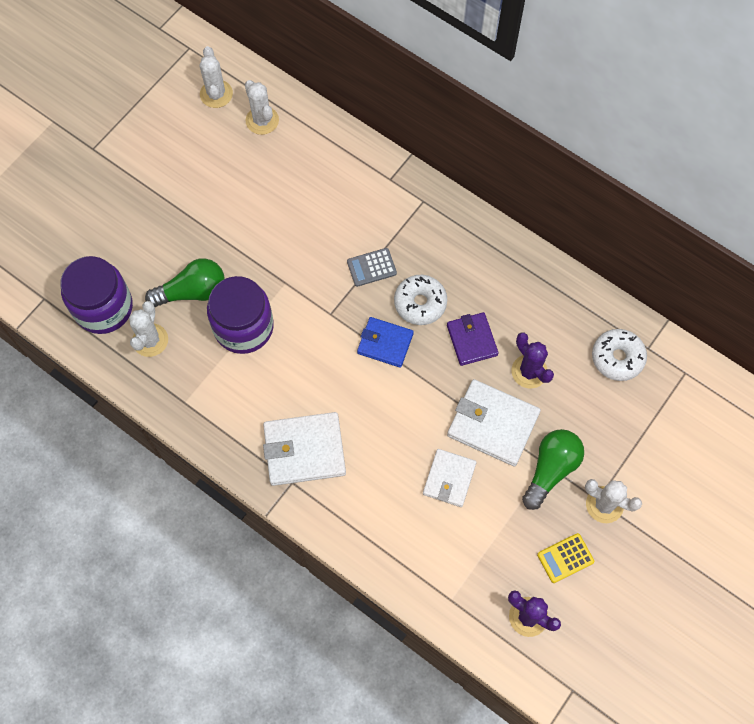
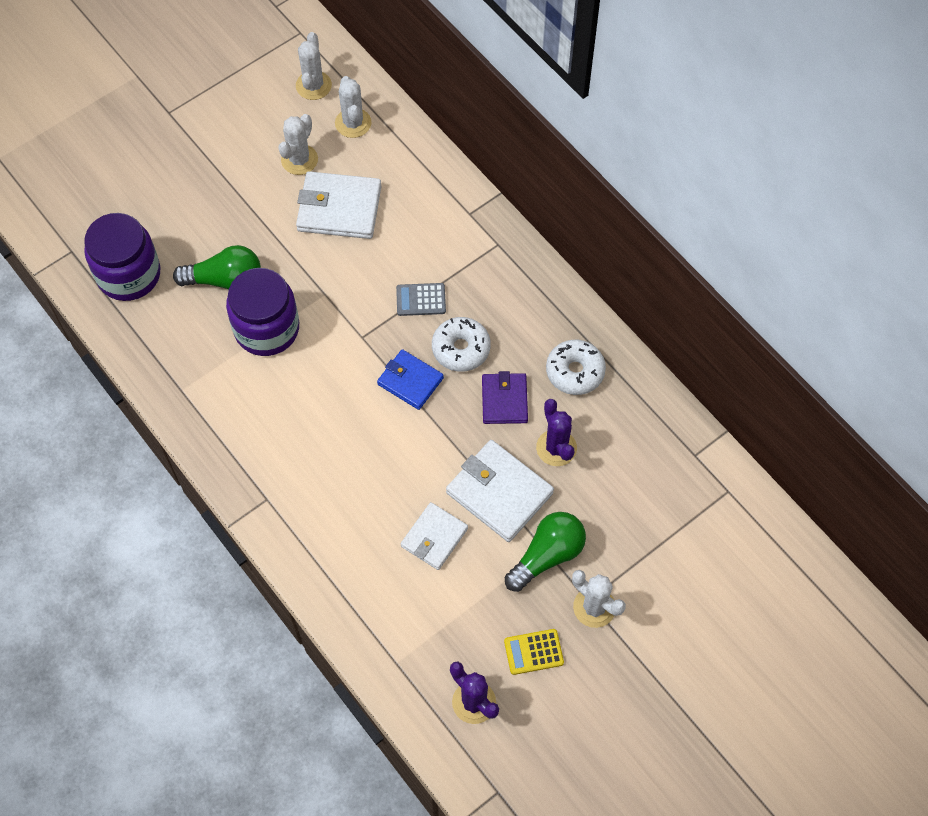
camera: 15 degrees right, 5 degrees down
(150, 340) = (166, 319): white cactus -> white cactus (299, 160)
(304, 450) = (290, 470): white wallet -> white wallet (339, 208)
(617, 358) = (657, 457): white donut -> white donut (575, 371)

